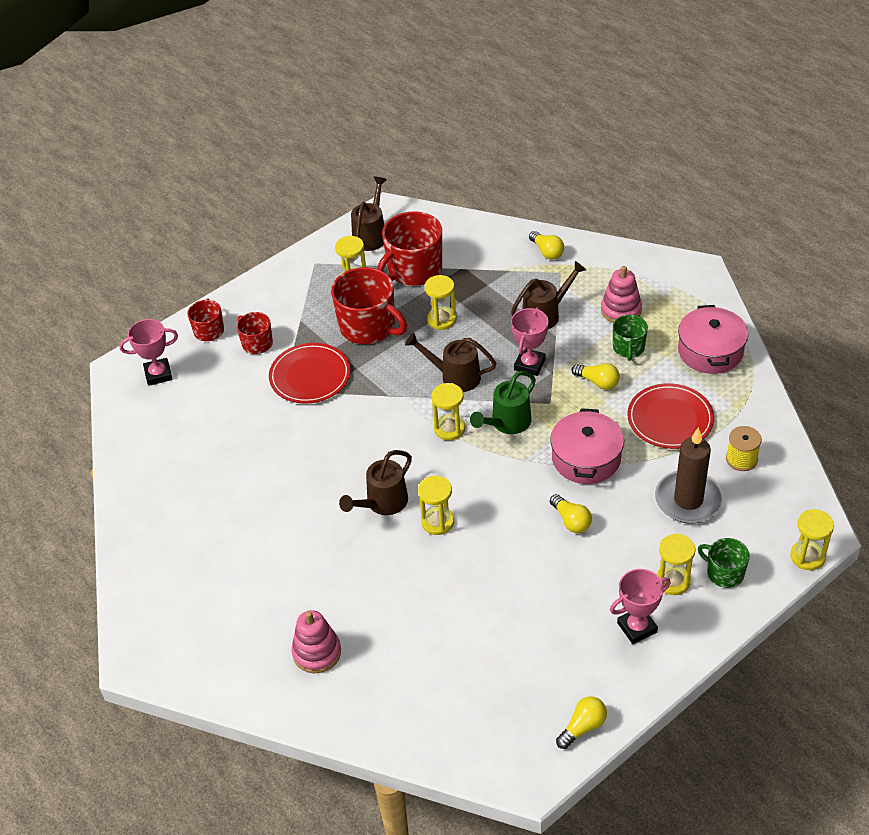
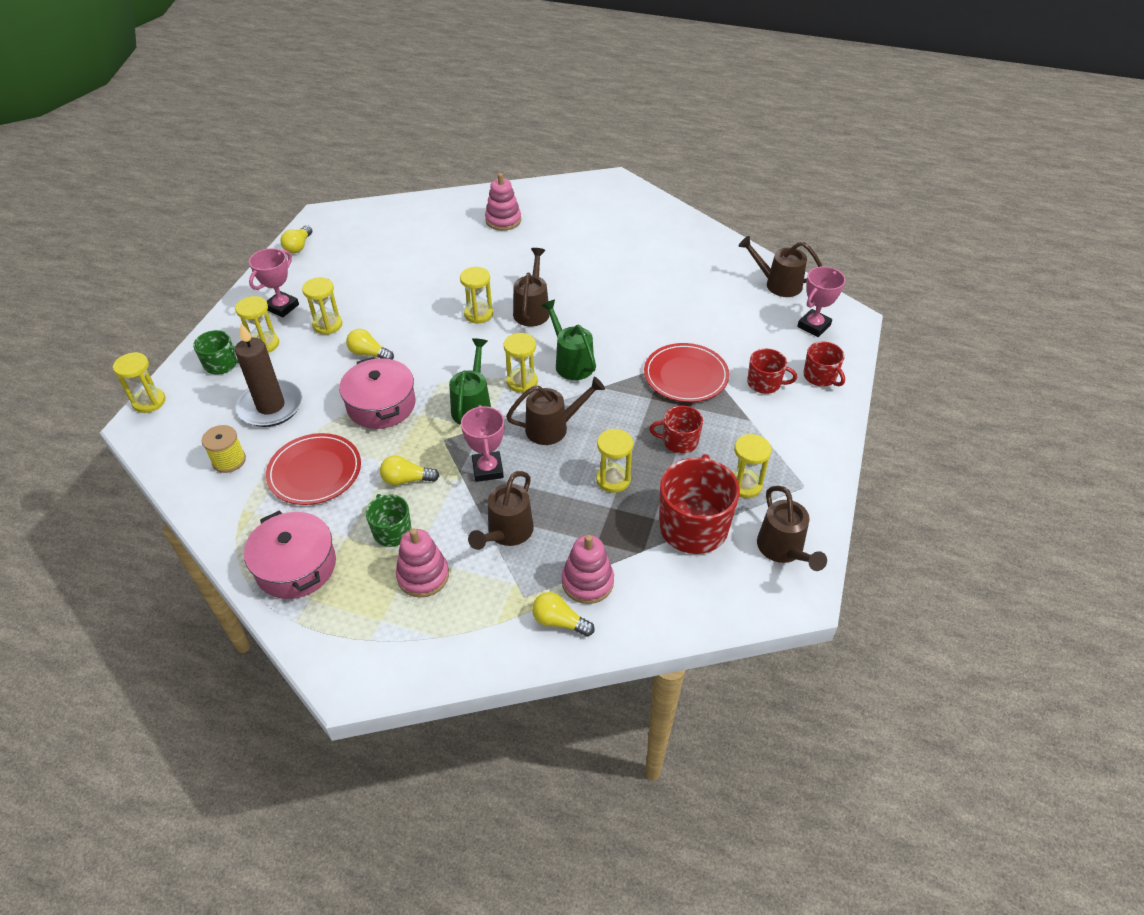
camera: 145 degrees right, 0 degrees up
(135, 429) = (778, 284): none -> brown watering can
(368, 327) = (679, 441): red mug -> red mug, size x0.55
(393, 429) = (571, 362): none -> green watering can
(512, 265) = (587, 582): none -> pink stacking toy
(597, 578) = (327, 325): none -> yellow hourglass

